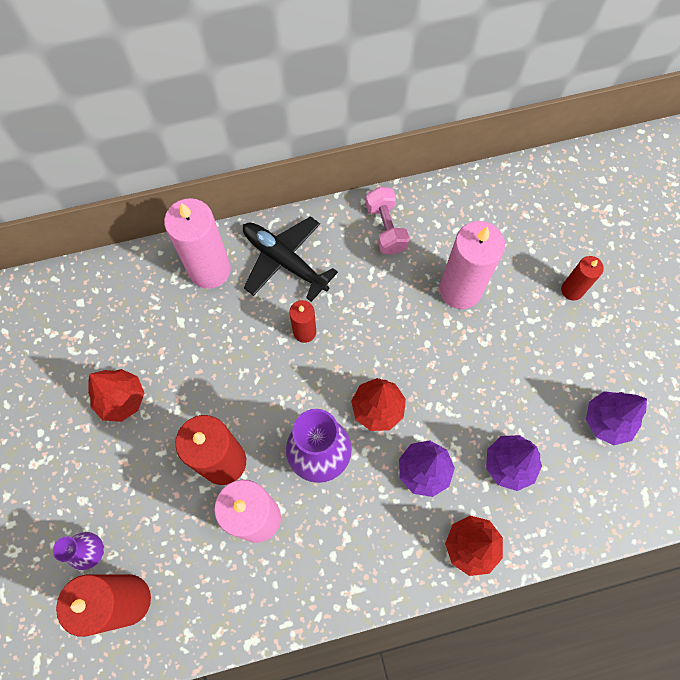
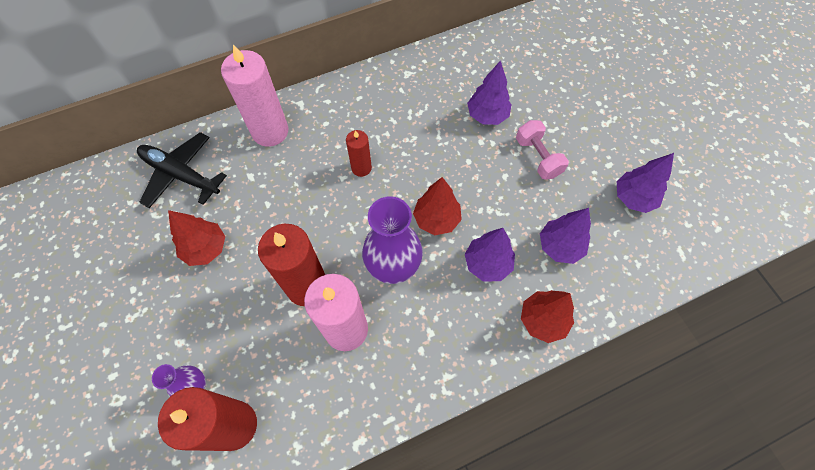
camera: 10 degrees left, 5 degrees down
(284, 261) = (334, 115): black plane -> black plane (180, 175)
(386, 228) = (415, 78): pink dumbbell -> pink dumbbell (538, 157)
(460, 290) = (487, 115): pink candle -> purple tree
(572, 290) = (579, 102): red candle -> none

